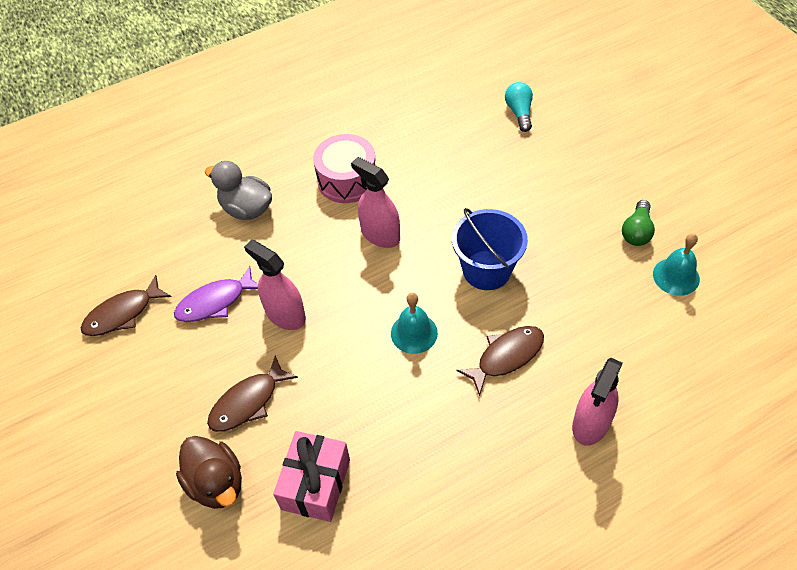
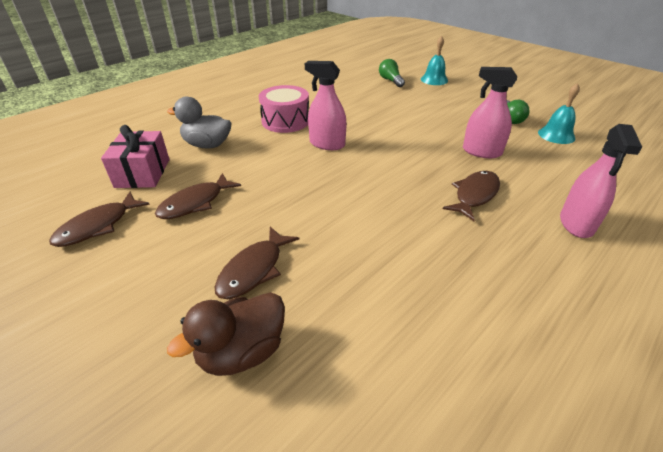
camera: 20 degrees left, 15 degrees down
(215, 302) = (195, 203): purple fish -> brown fish
(216, 483) = (242, 352): brown duck -> brown duck turned 105 degrees clockwise
(285, 315) = (267, 201): pink spray bottle -> pink spray bottle (481, 152)
(315, 484) = (358, 325): pink gift -> pink gift (142, 173)
(414, 333) = (388, 194): turquoise bell -> turquoise bell (434, 80)
(487, 270) = (422, 151): blue bucket -> none
(519, 112) = (390, 81): turquoise light bulb -> green light bulb

